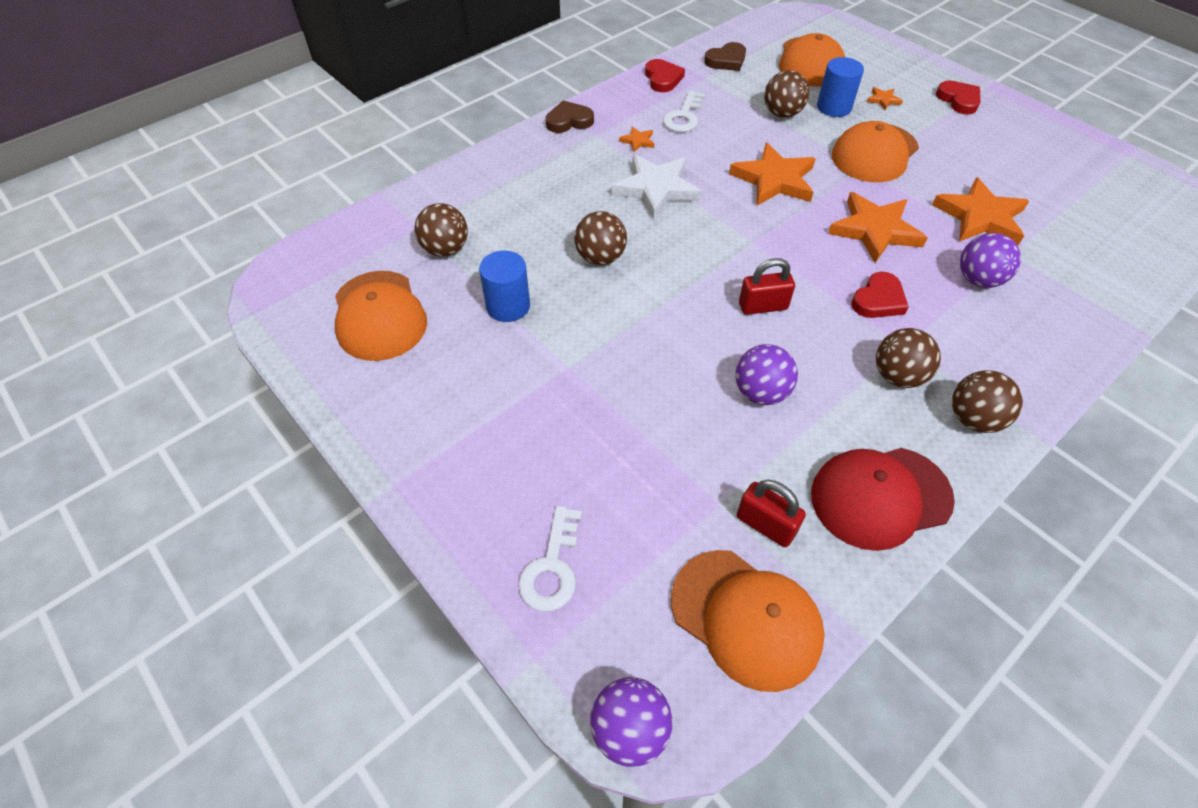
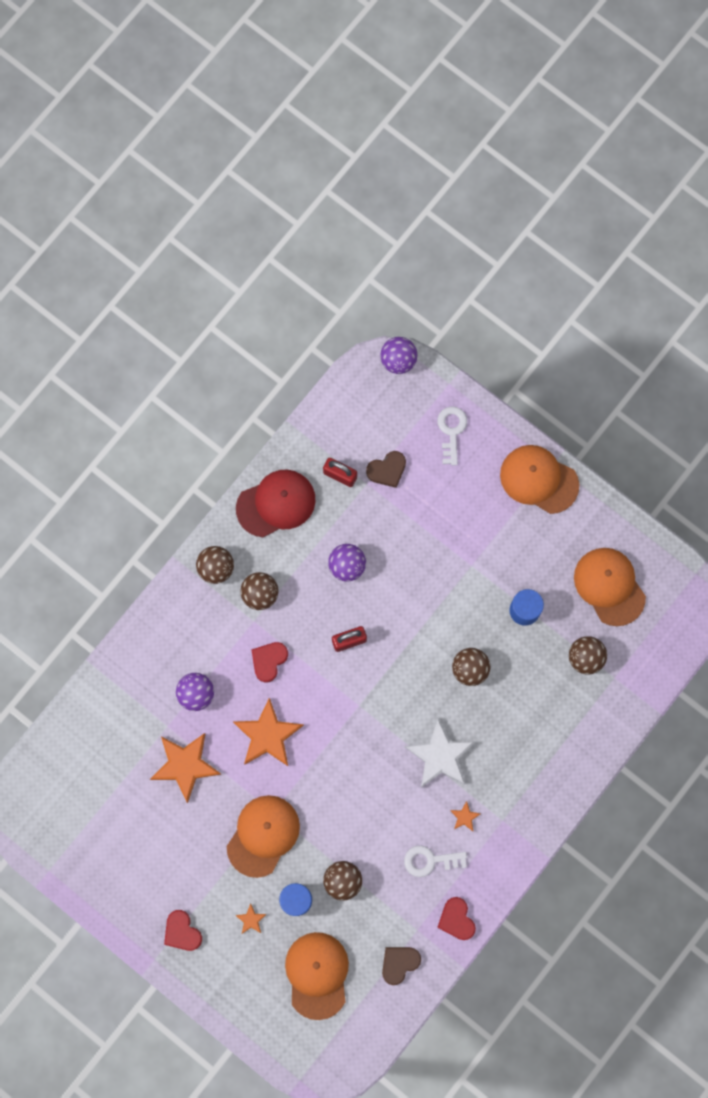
camera: 170 degrees right, 25 degrees up
(569, 121) = (530, 836): brown heart -> brown heart (387, 470)
(683, 116) = (430, 860): white key -> white key turned 105 degrees counterclockwise
(746, 618) = (347, 421): orange cap -> orange cap (539, 479)
(774, 179) = (346, 784): orange star -> none

